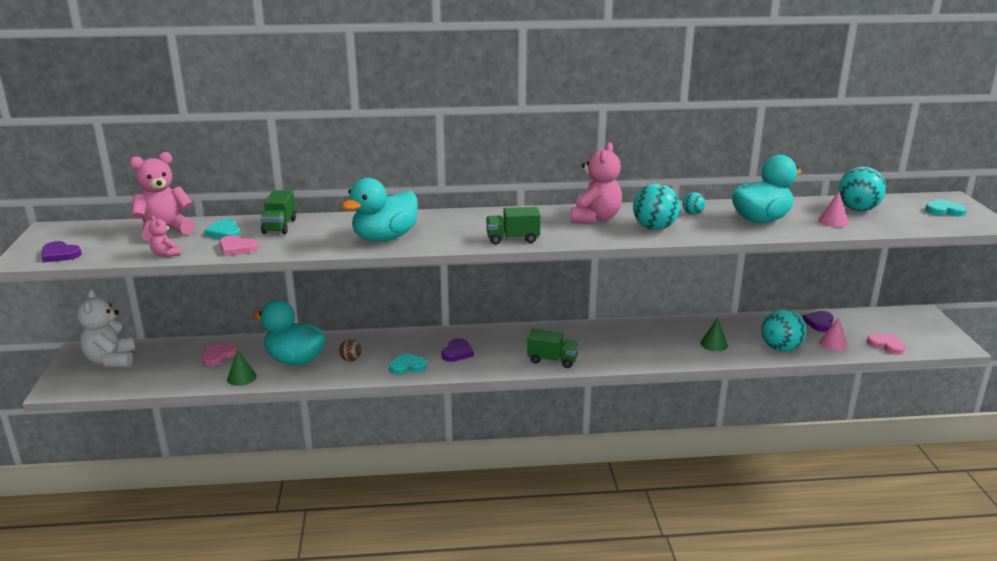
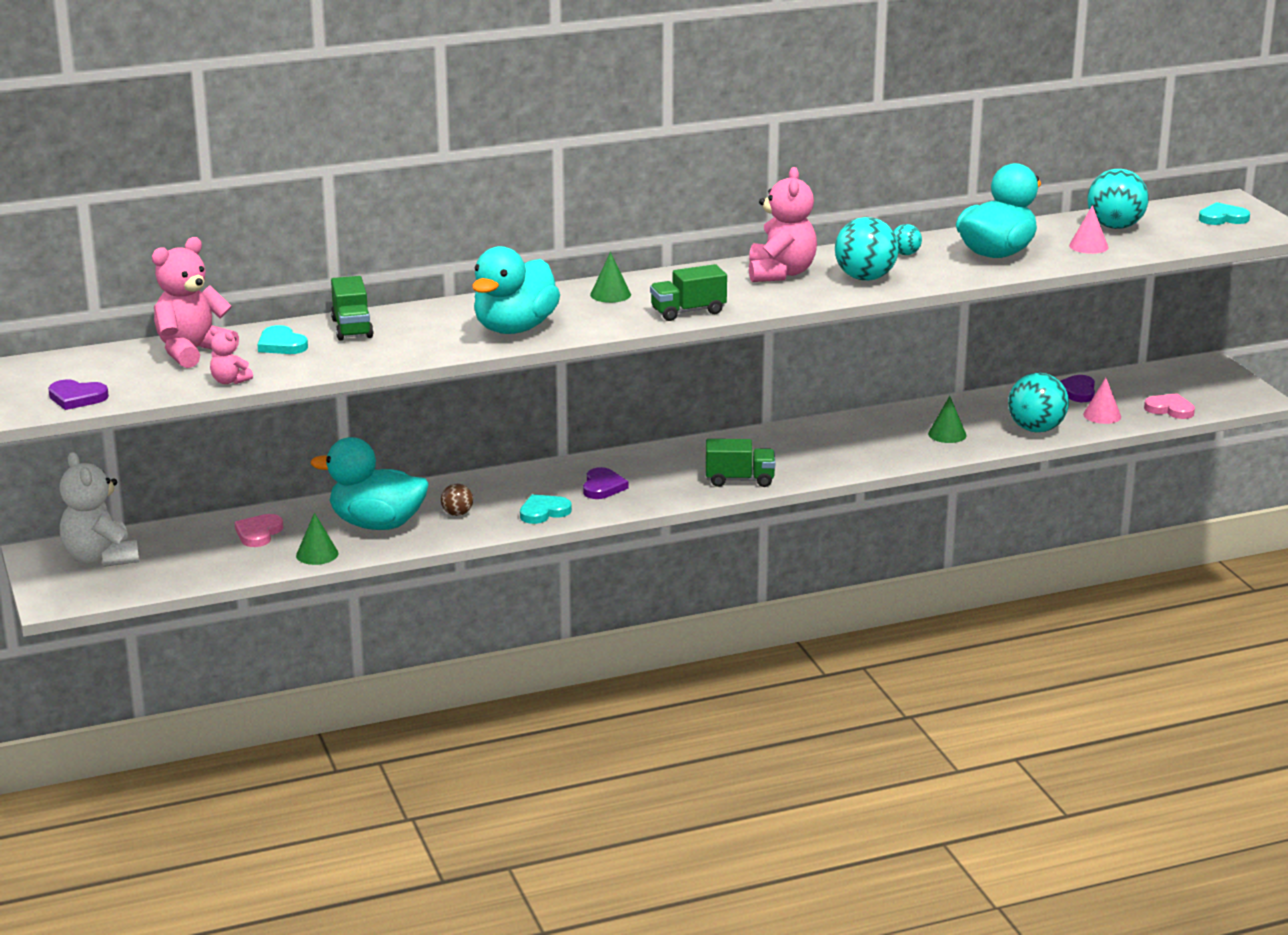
camera: 15 degrees left, 0 degrees up
(237, 248) = (321, 363): pink heart -> none
(468, 221) = (610, 294): none -> green cone

